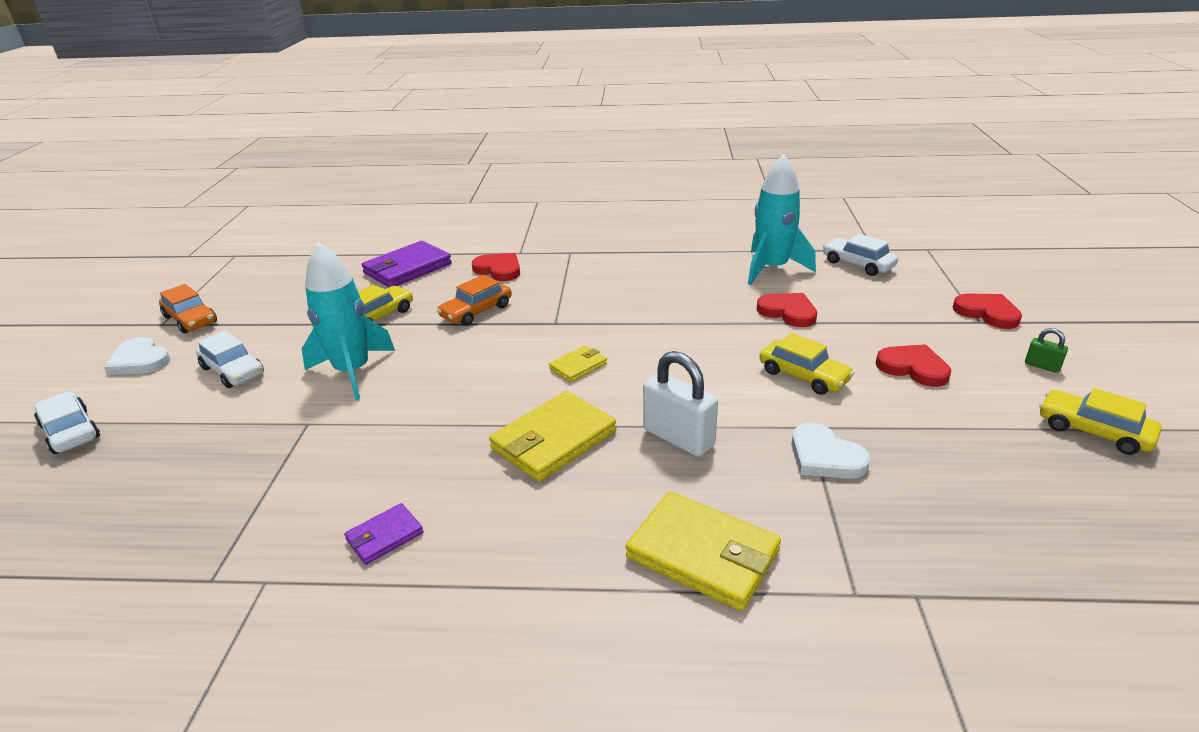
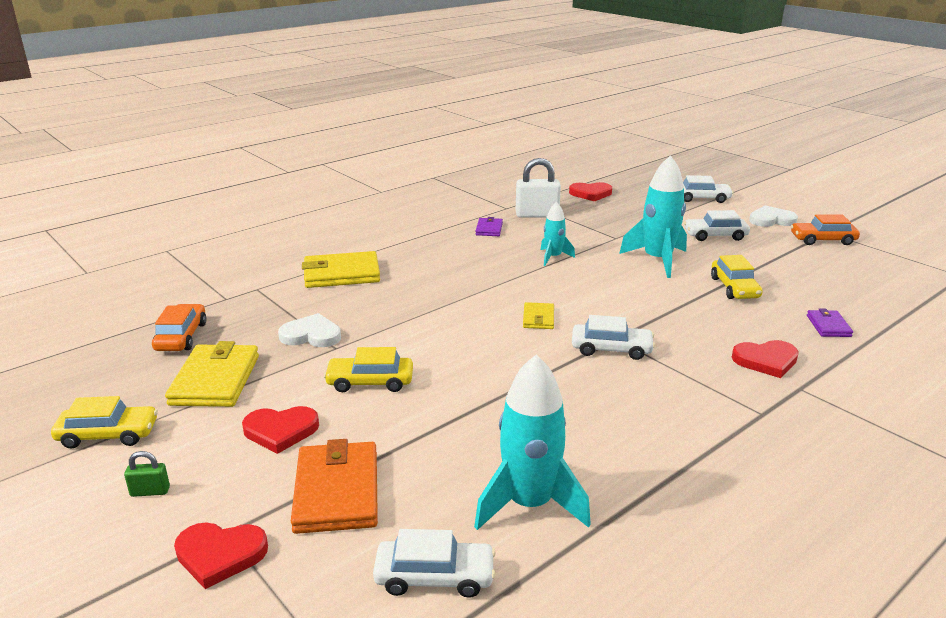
camera: 135 degrees right, 5 degrees down
(407, 268) = (828, 326): purple wallet -> purple wallet, size x0.52
(424, 431) = (553, 257): none -> turquoise rocket
(476, 311) = (686, 320): orange car -> orange car (181, 336)
(553, 440) = (480, 280): yellow wallet -> yellow wallet (215, 380)
(574, 317) = (611, 349): none -> white car
(678, 438) = (412, 309): white padlock -> white padlock (537, 215)
(788, 312) = (444, 442): red heart -> red heart (590, 194)
(889, 315) = (337, 491): none -> orange wallet

